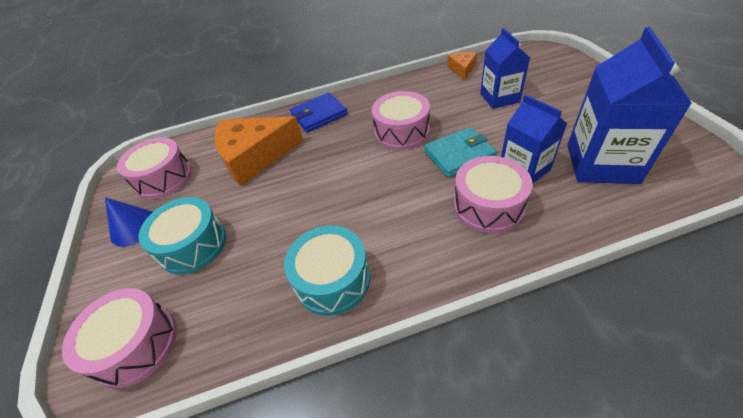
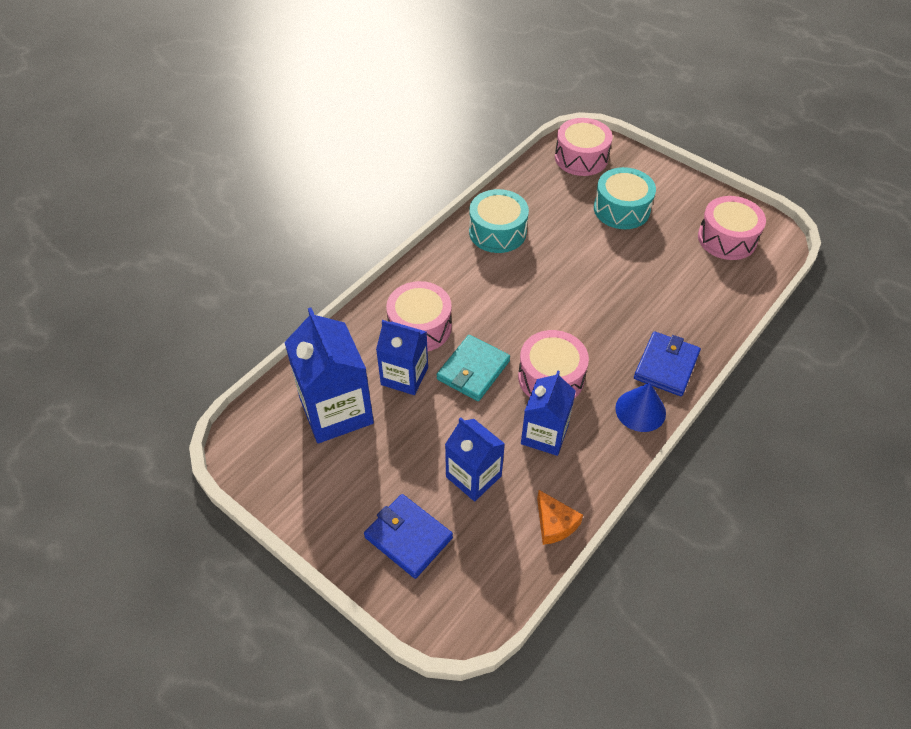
camera: 140 degrees right, 5 degrees up
(134, 227) = (686, 199): blue cone -> blue cone (640, 410)
(255, 157) = (670, 291): orange cheese -> none
(434, 104) = (544, 434): none -> blue carton
(561, 83) = (408, 537): none -> blue wallet

